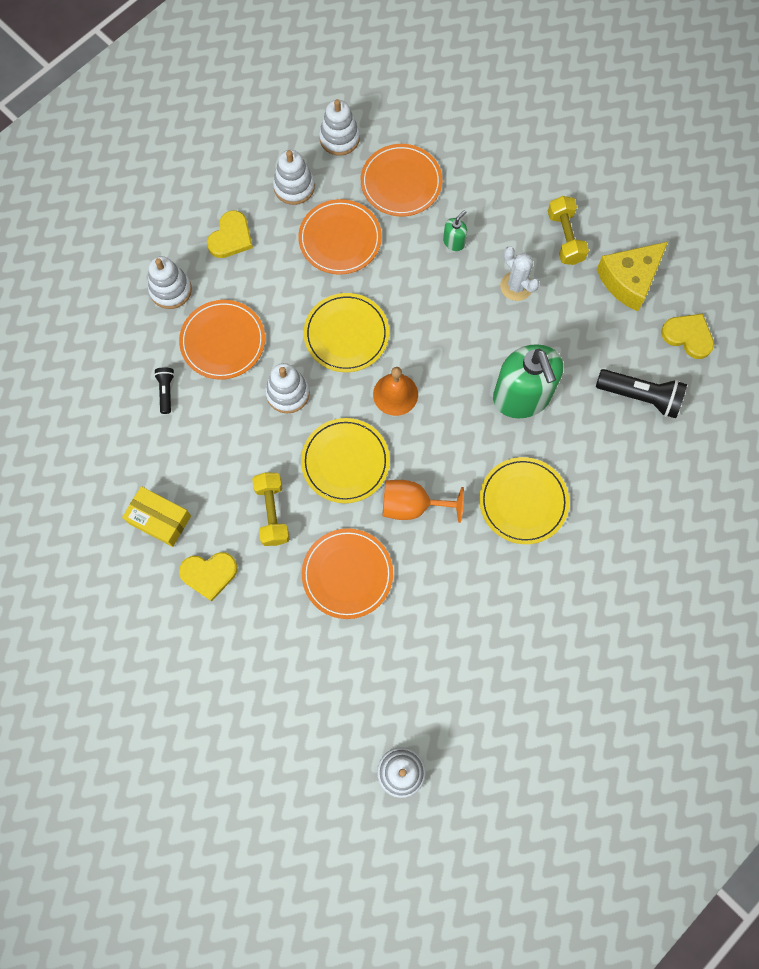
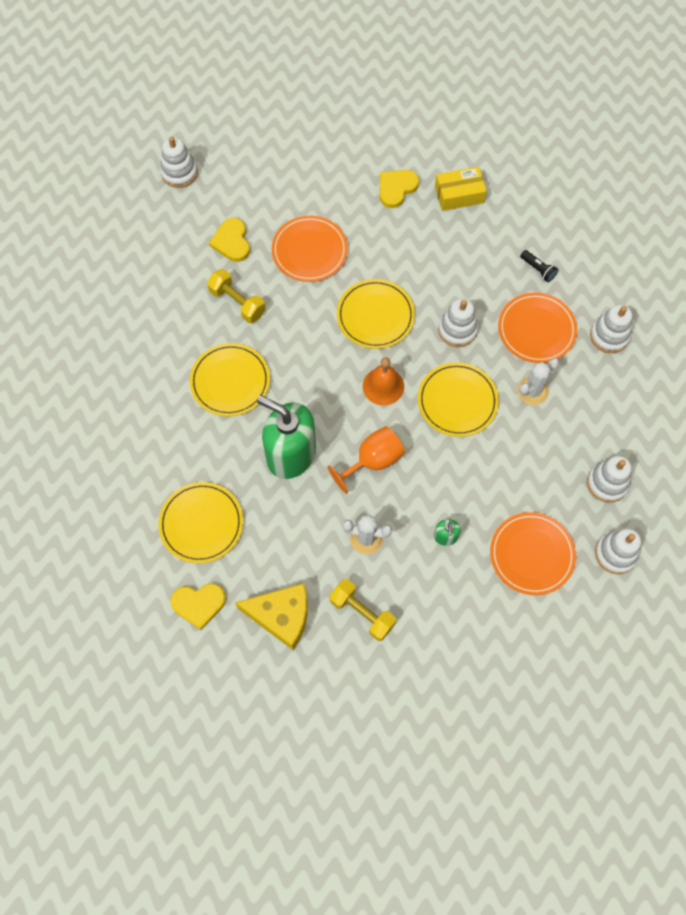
camera: 140 degrees right, 5 degrees down
(231, 237) = (610, 406): yellow heart -> yellow heart (232, 242)
(272, 513) = (392, 250): yellow dumbbell -> yellow dumbbell (237, 302)
(278, 295) = (532, 391): none -> white cactus
(340, 239) = (532, 469): orange plate -> none
(412, 505) = (305, 322): orange goblet -> orange goblet (373, 461)
(629, 280) = (281, 616): yellow cheese -> yellow cheese turned 90 degrees clockwise
(640, 397) = (201, 523): black flashlight -> yellow plate

